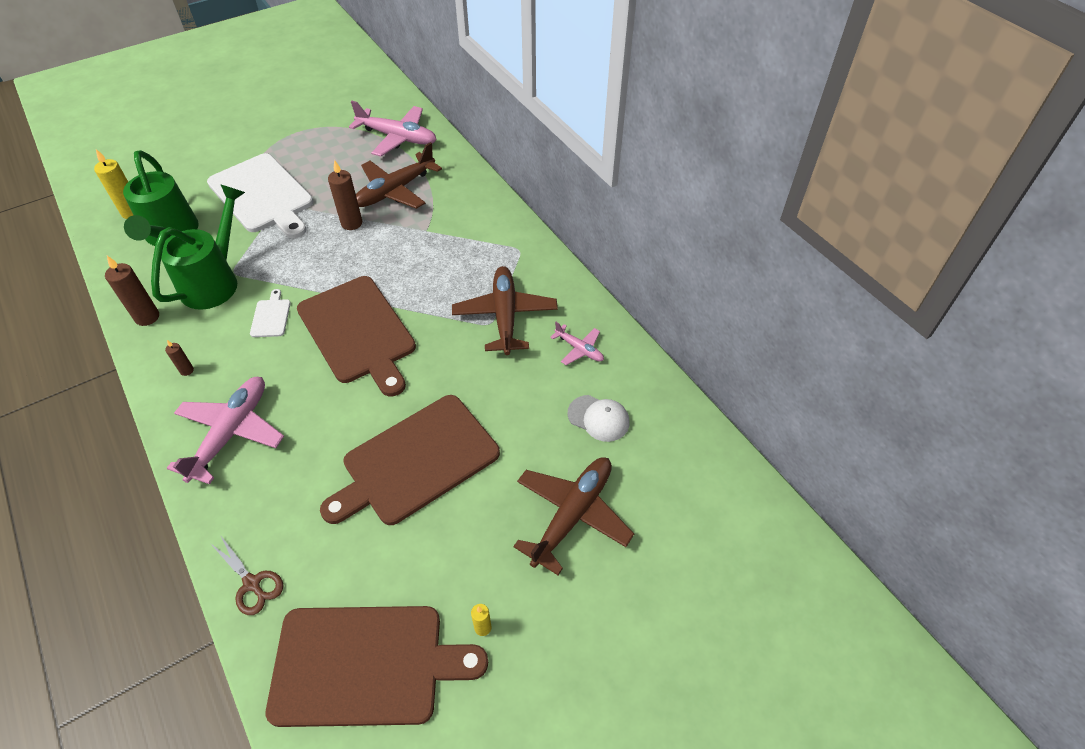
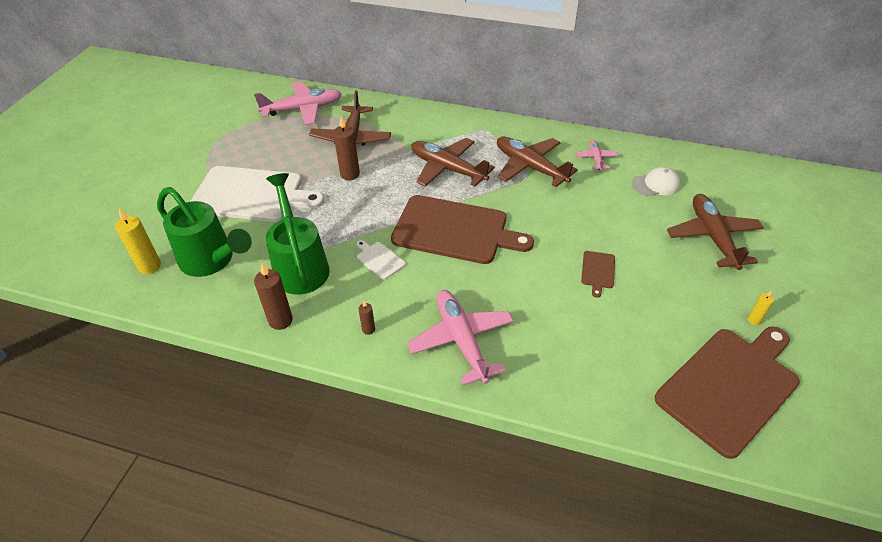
camera: 40 degrees left, 5 degrees down
(252, 583) = (608, 404): brown scissors -> none
(416, 461) = (598, 271): brown cutting board -> brown cutting board, size x0.41
(432, 269) = (447, 169): none -> brown plane
(579, 349) = (596, 158): pink plane -> pink plane turned 90 degrees counterclockwise

